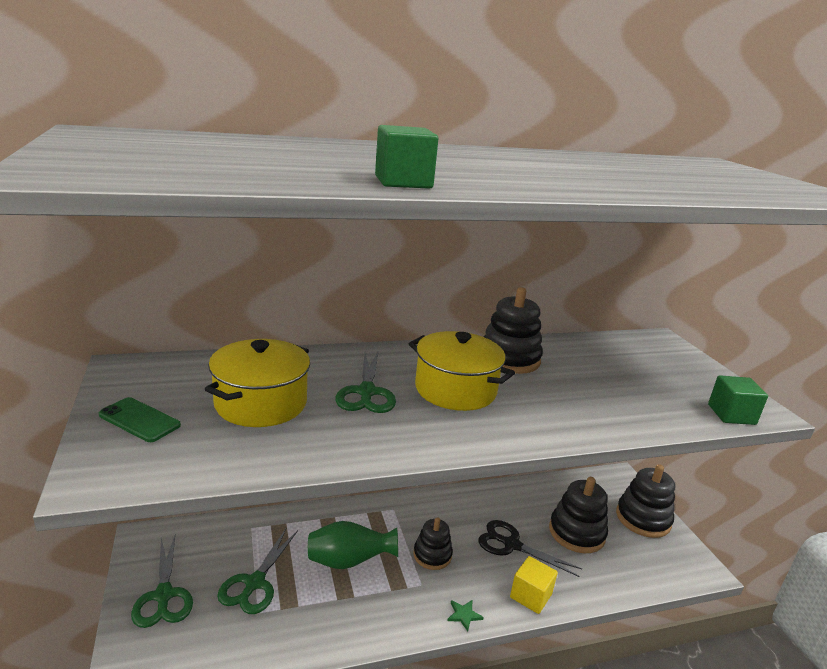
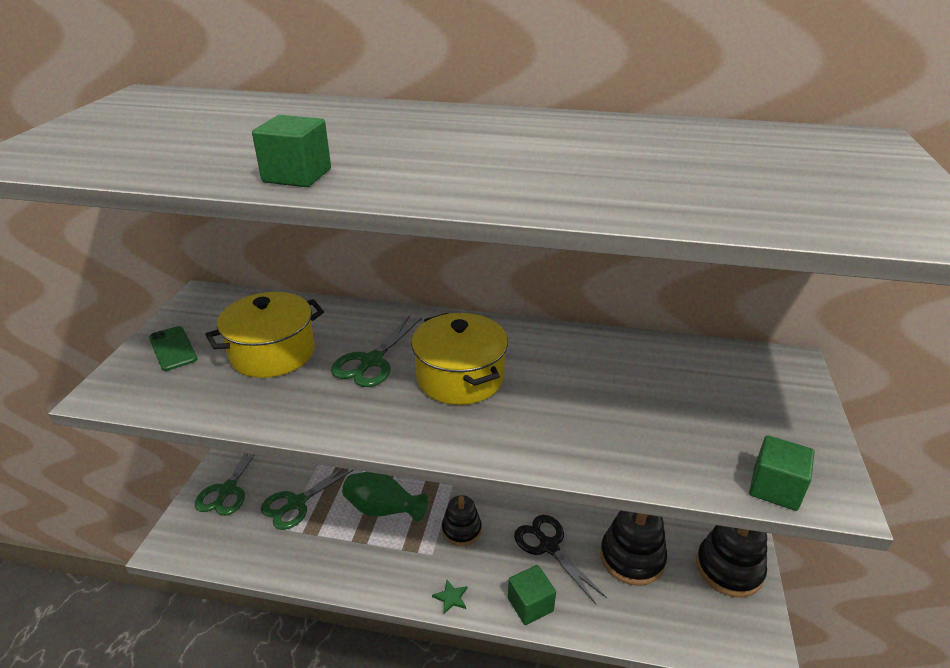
camera: 30 degrees right, 10 degrees up
(509, 359) = (556, 353): black stacking toy -> none
(530, 596) = (530, 604): yellow cube -> green cube

